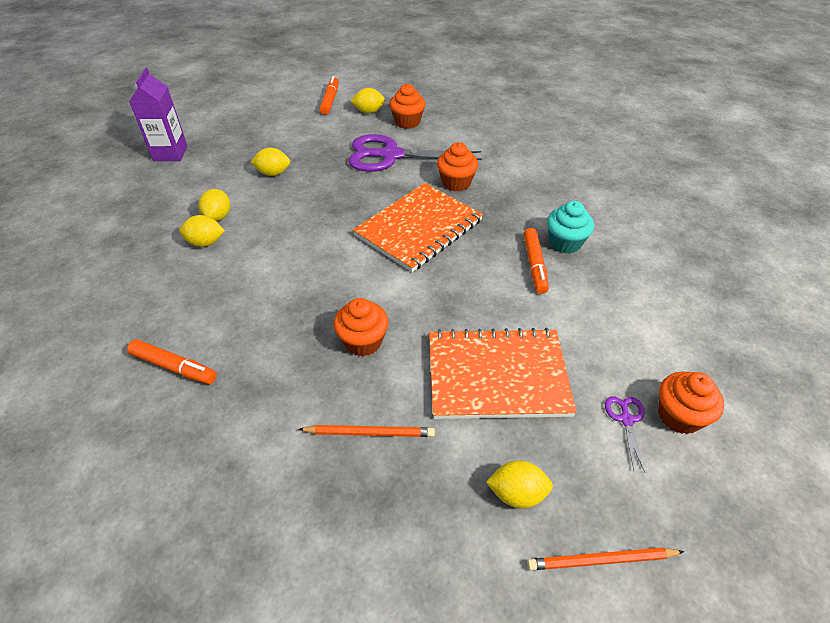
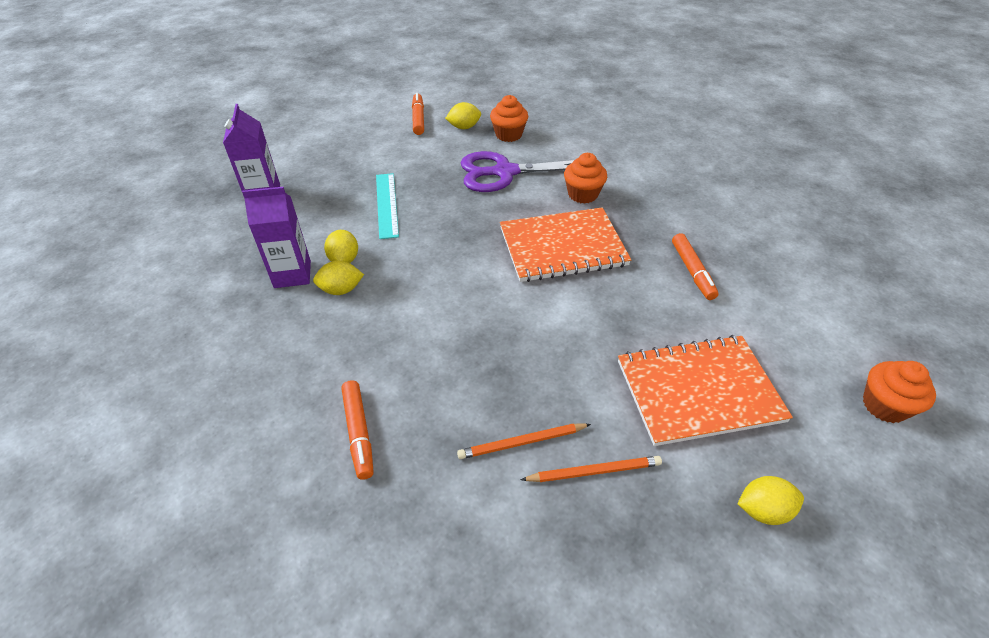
camera: 10 degrees left, 0 degrees up
(169, 224) = (292, 274): none -> purple carton
(174, 367) = (358, 432): orange marker -> orange marker turned 60 degrees clockwise
(273, 173) = (387, 205): yellow lemon -> turquoise ruler
(363, 341) = (550, 375): orange cupcake -> none
(418, 228) = (562, 247): orange notebook -> orange notebook turned 45 degrees clockwise
(565, 243) = (713, 245): turquoise cupcake -> none
(601, 560) = (867, 563): orange pencil -> orange pencil (522, 442)
(626, 419) = (837, 417): purple scissors -> none

